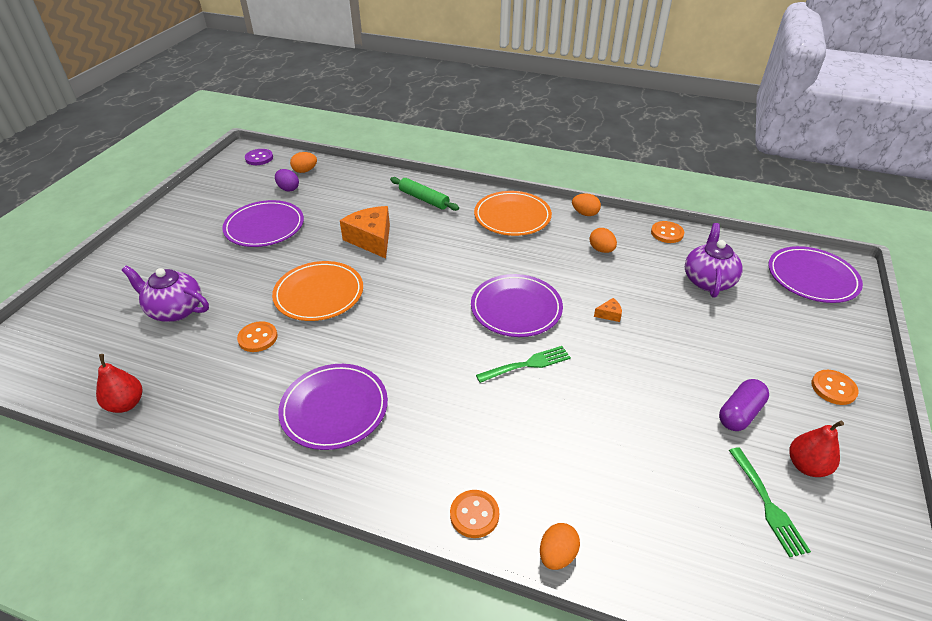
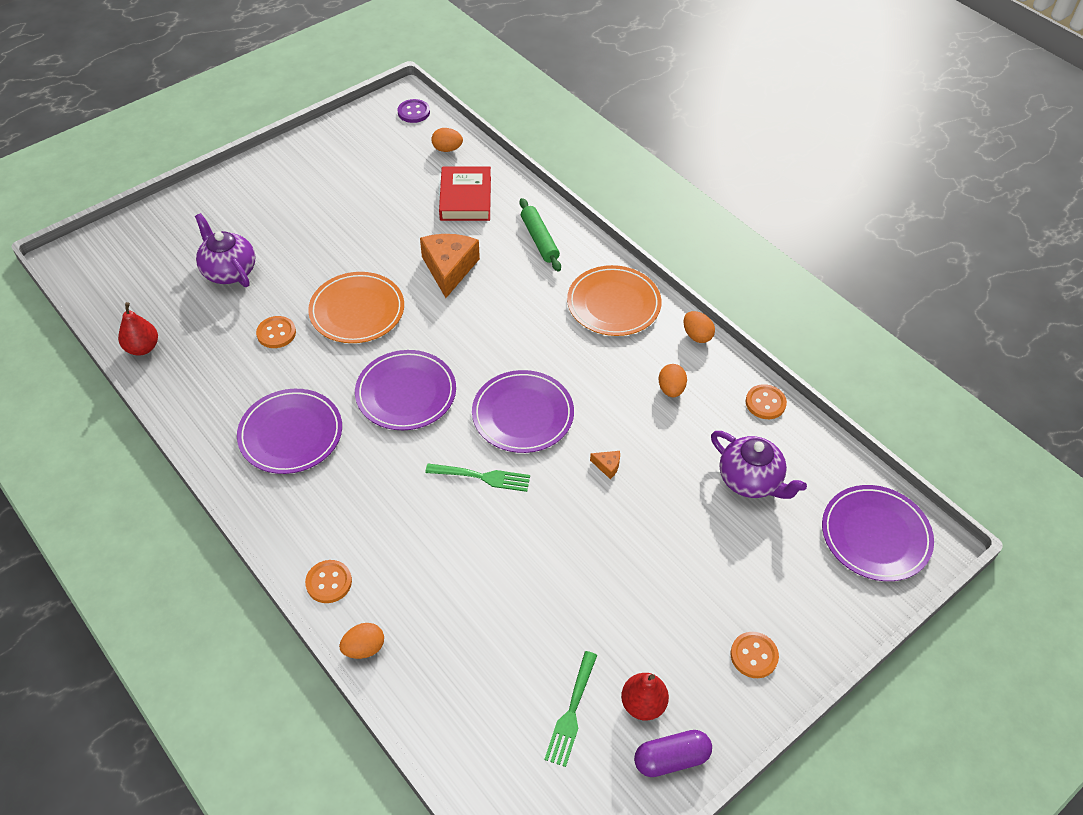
camera: 30 degrees right, 10 degrees up
(264, 227) = (361, 208): purple plate -> purple plate (406, 393)
(288, 189) = (415, 167): purple egg -> none
(345, 194) = (465, 198): none -> red book
(708, 280) = (750, 480): purple teapot -> purple teapot turned 90 degrees clockwise
(740, 413) = (632, 627): purple capsule -> purple capsule (671, 759)

